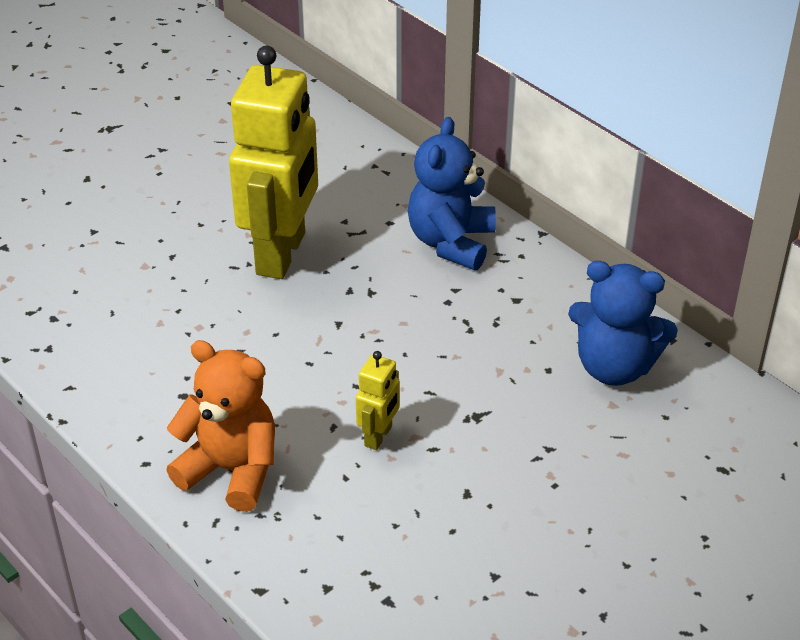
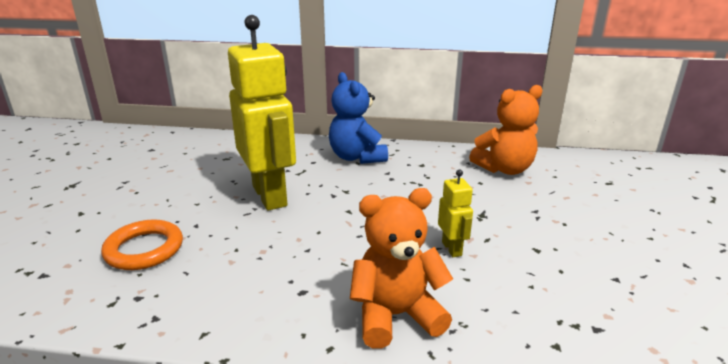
camera: 40 degrees left, 15 degrees down
(101, 262) = (144, 249): none -> orange ring
(614, 367) = (504, 169): blue teddy bear -> orange teddy bear

